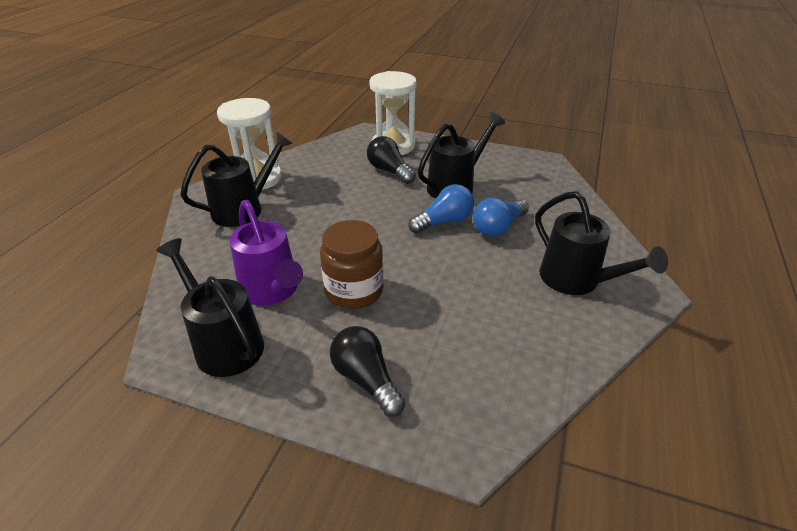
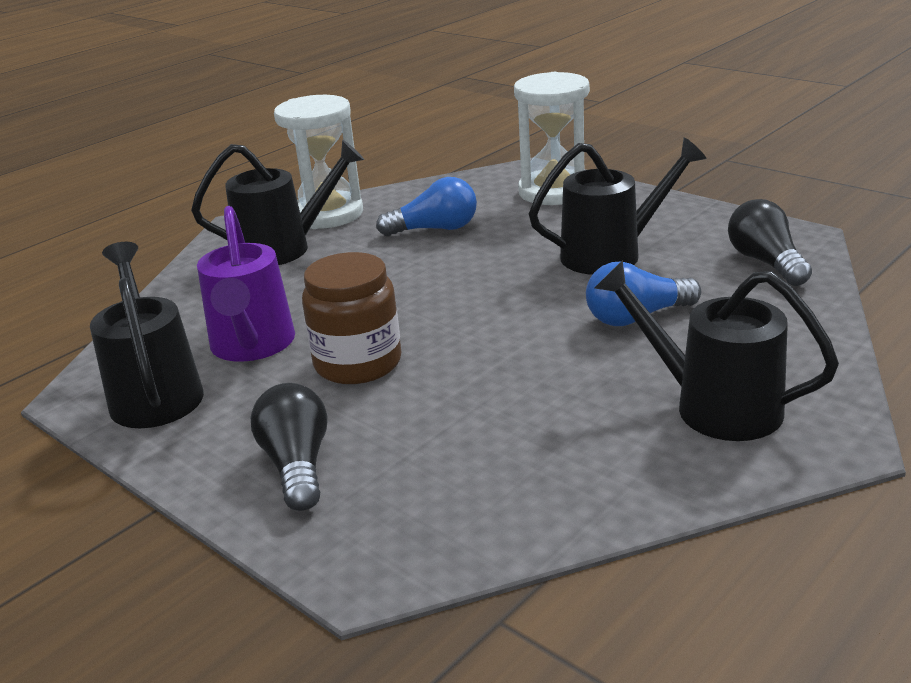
camera: 25 degrees right, 10 degrees down
(389, 171) = (522, 224): black light bulb -> black light bulb (766, 262)
(444, 221) = (555, 298): blue light bulb -> blue light bulb (435, 229)
(577, 281) = (712, 406): black watering can -> black watering can turned 135 degrees clockwise

